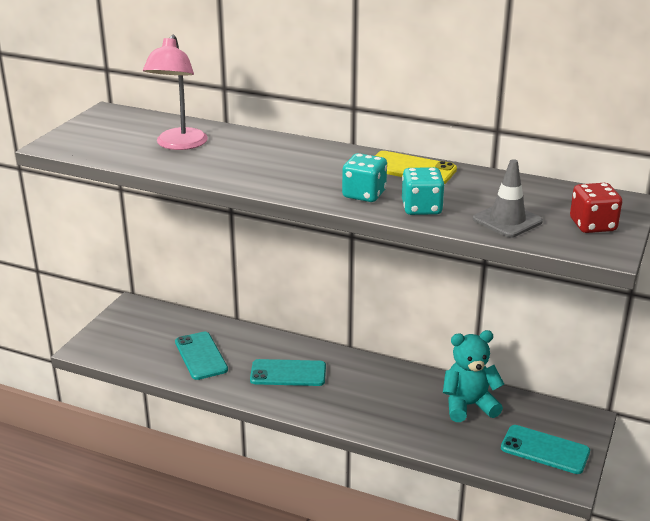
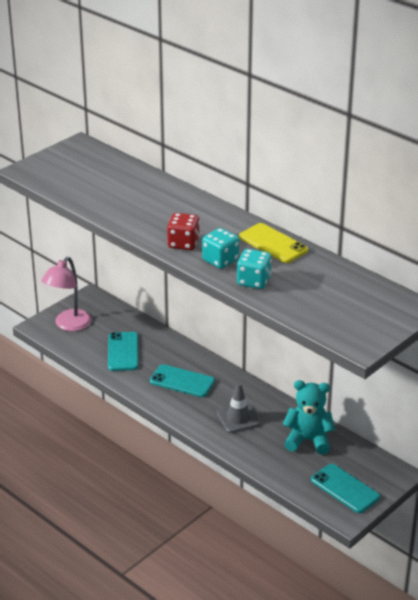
camera: 20 degrees right, 5 degrees up
(179, 145) = (114, 187): pink lamp -> pink lamp (69, 325)
(507, 220) = (309, 305): grey traffic cone -> grey traffic cone (238, 418)
(592, 225) = (370, 322): red dice -> red dice (183, 243)

